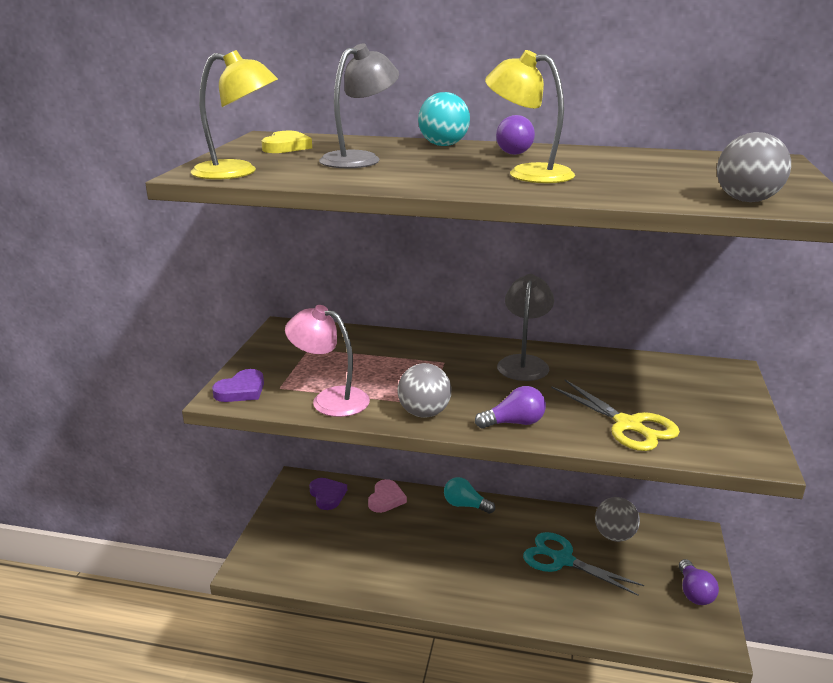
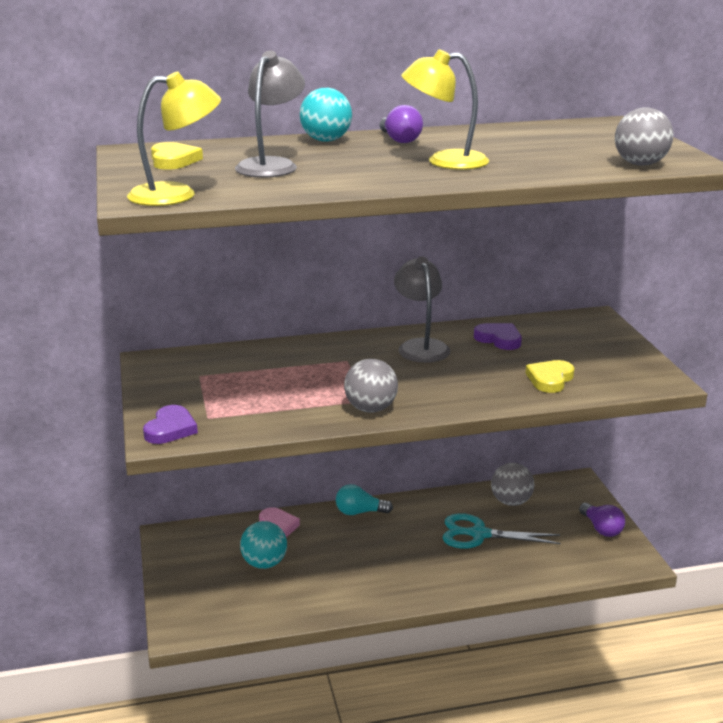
camera: 25 degrees left, 0 degrees up
(327, 495) = (212, 541): purple heart -> purple heart (499, 339)
(330, 399) = (270, 417): pink lamp -> none
(354, 529) = (264, 563): none -> turquoise ball
(514, 423) = (456, 399): purple light bulb -> none
(628, 425) = (550, 379): yellow scissors -> yellow heart

